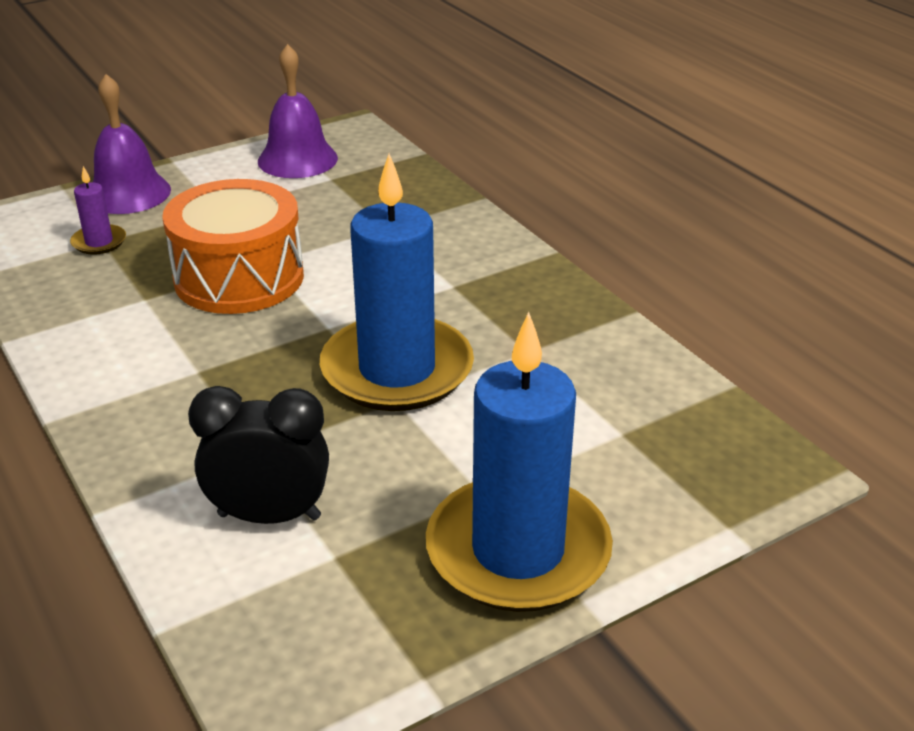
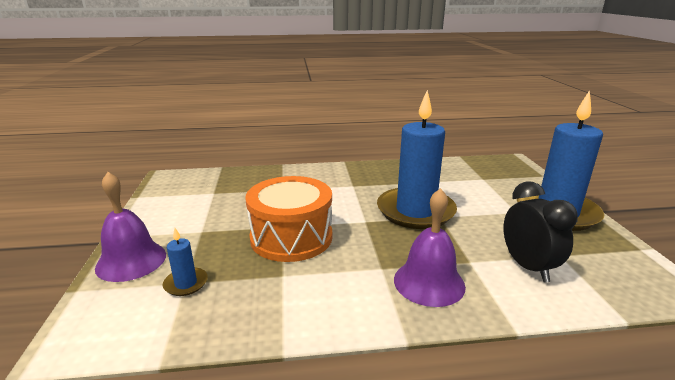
camera: 65 degrees left, 10 degrees down
(99, 242) = (186, 283): purple candle -> blue candle
(269, 516) = (528, 267): black clock -> black clock turned 135 degrees clockwise
(297, 159) = (178, 197): purple bell -> purple bell (429, 282)

